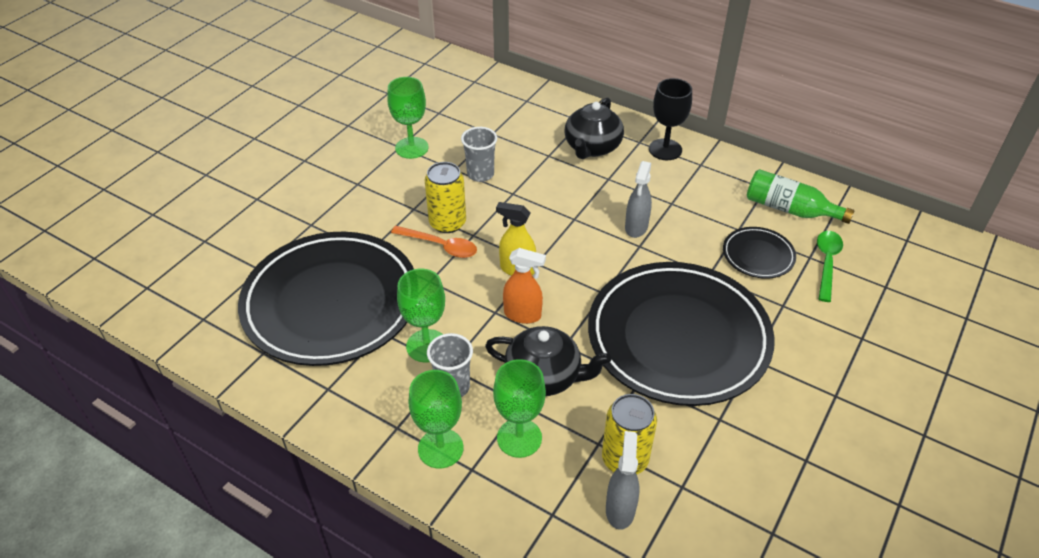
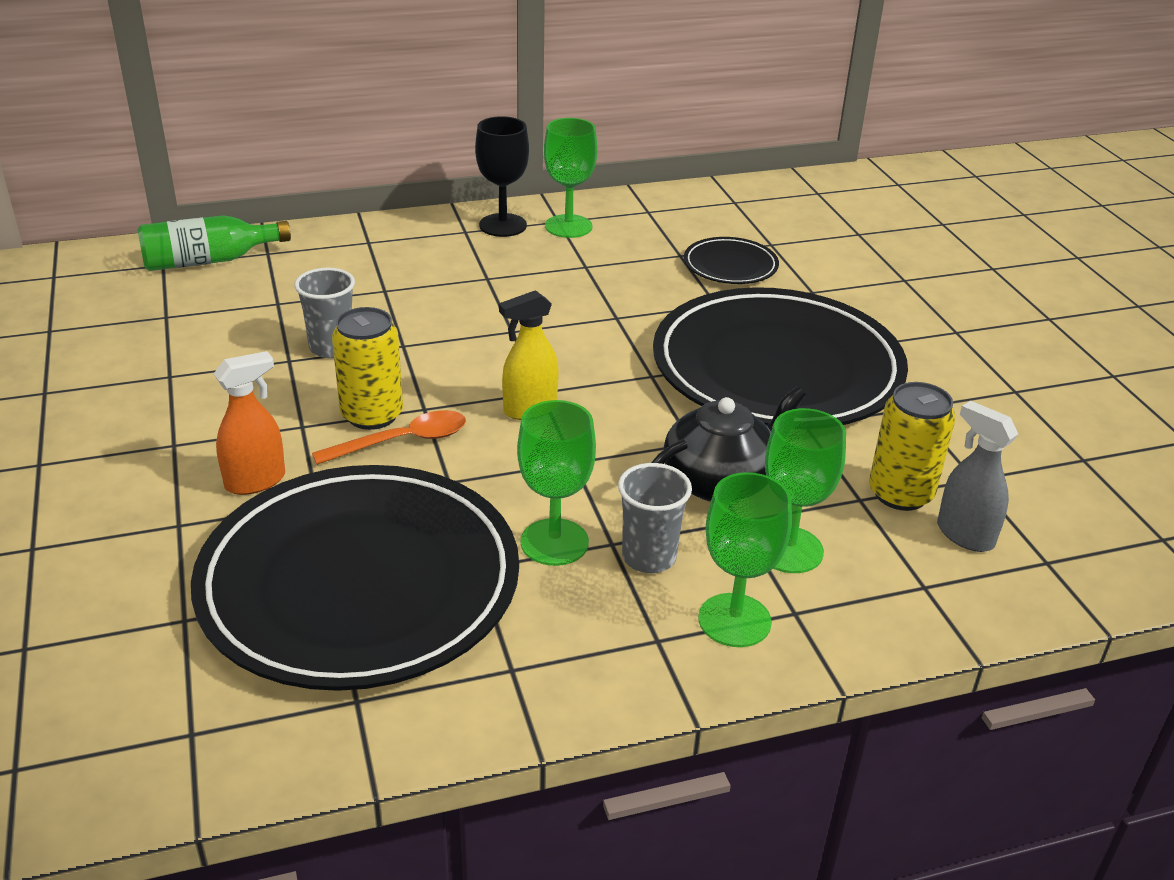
camera: 50 degrees left, 10 degrees down
(411, 148) = (190, 368): green goblet -> green goblet (568, 226)
(523, 315) = (606, 444): orange spray bottle -> orange spray bottle (256, 481)
(592, 147) = (422, 259): black teapot -> none
(636, 227) = (587, 304): grey spray bottle -> none
(789, 209) = (695, 217): green bottle -> green bottle (208, 261)
(827, 263) = (790, 241): green spoon -> none

